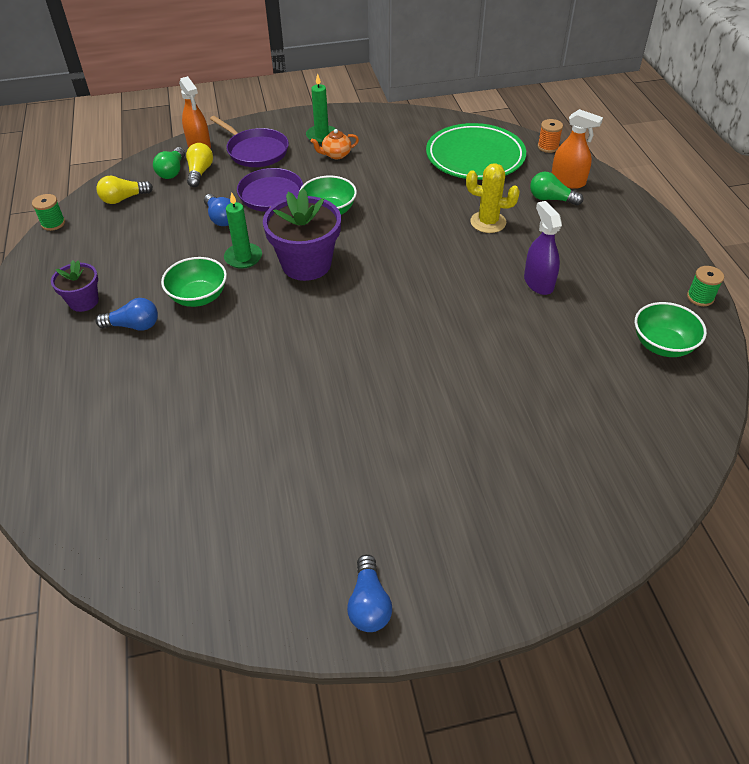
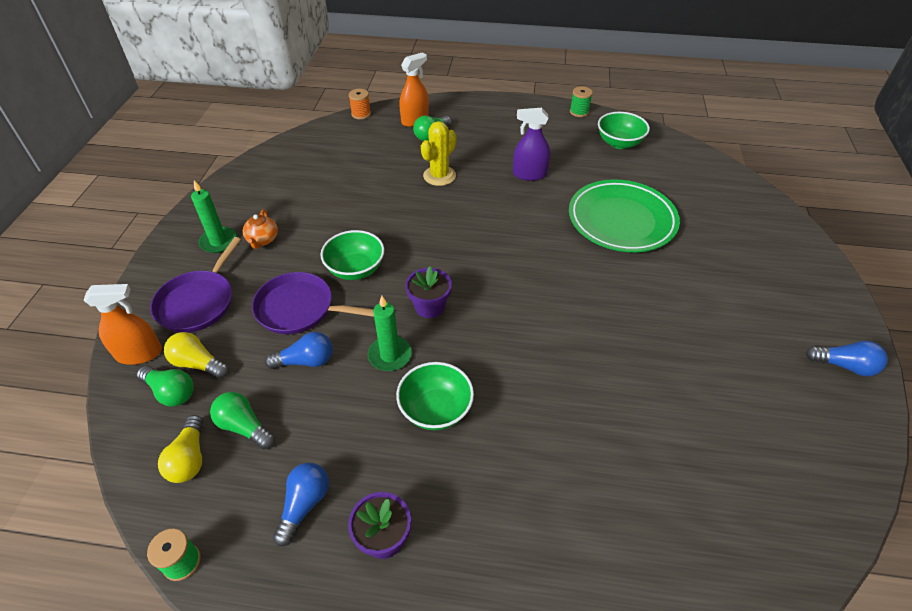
camera: 70 degrees left, 0 degrees up
(134, 326) = (456, 485): blue light bulb -> blue light bulb (304, 505)
(154, 211) = (244, 427): none -> green light bulb
(255, 151) = (198, 302): purple pan -> purple pan turned 135 degrees clockwise
(306, 264) = (429, 306): purple flower pot -> purple flower pot, size x0.56
(475, 157) = (343, 155): green plate -> green plate (621, 220)

